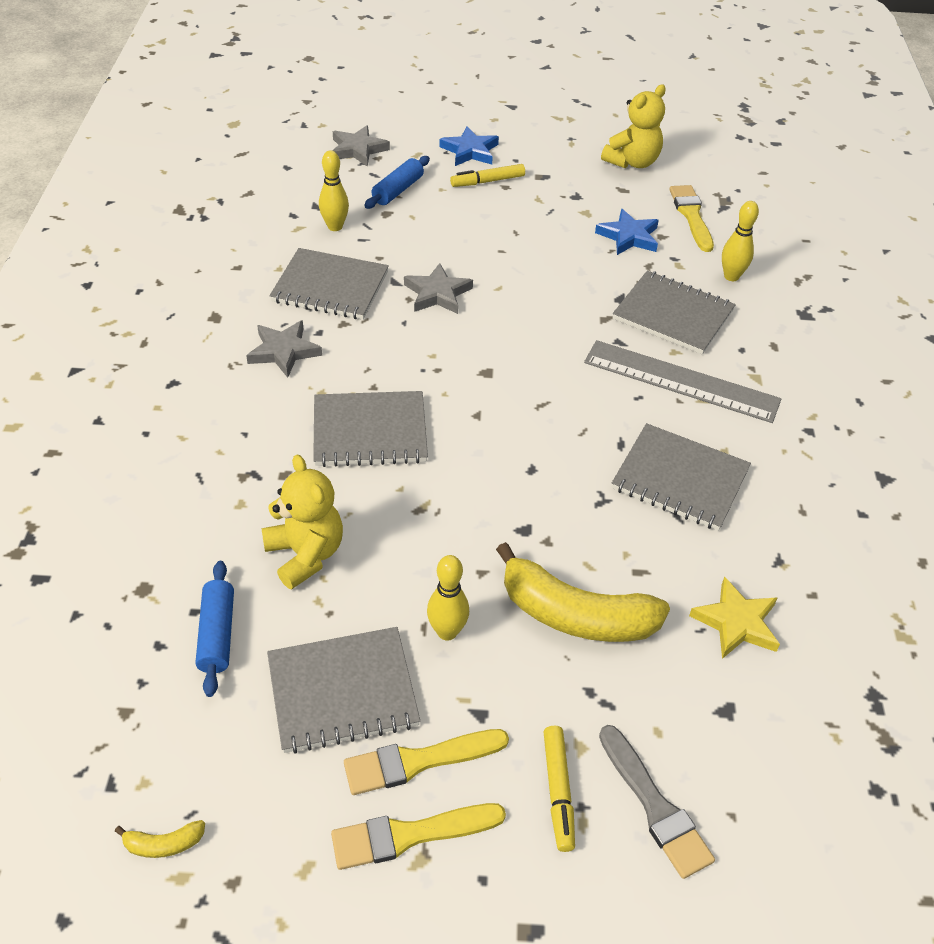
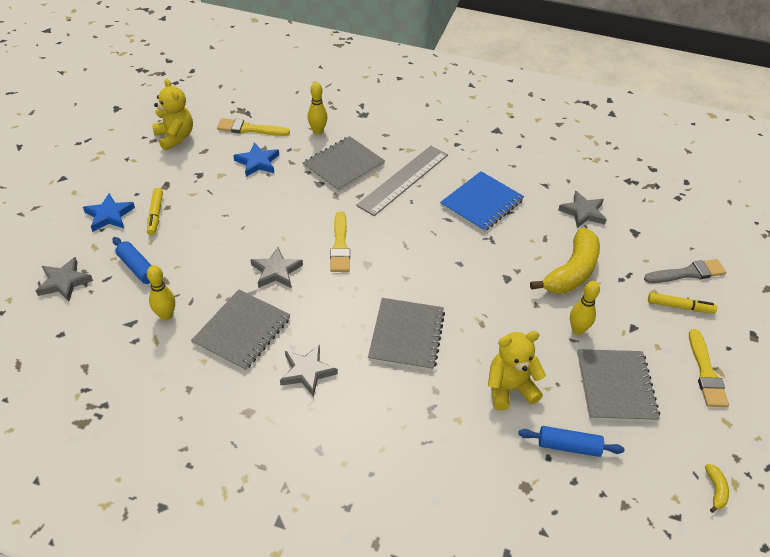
camera: 75 degrees left, 0 degrees up
(418, 761) = (662, 360): yellow brush -> yellow brush (340, 246)
(680, 479) = (481, 203): grey notebook -> blue notebook
(736, 622) = (583, 212): yellow star -> grey star

